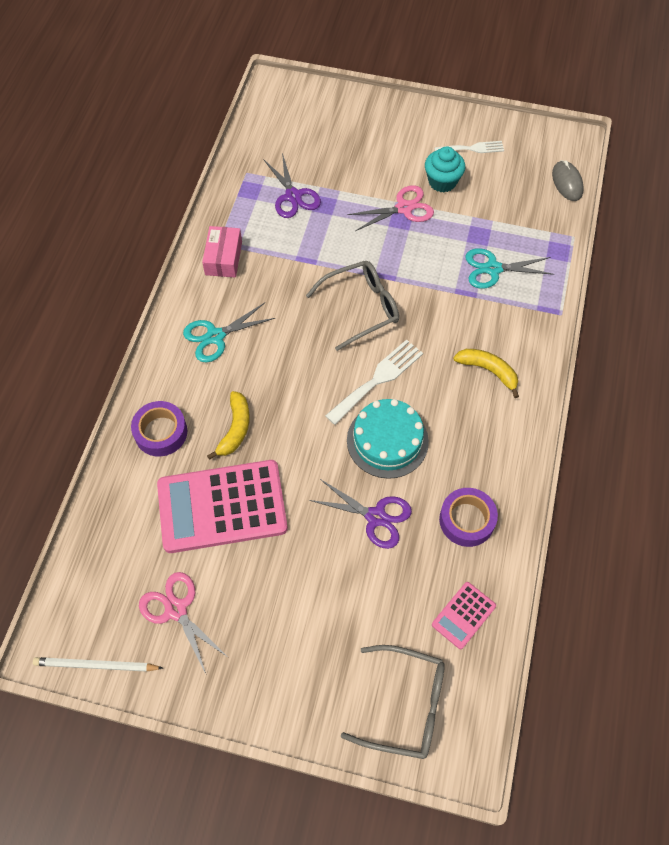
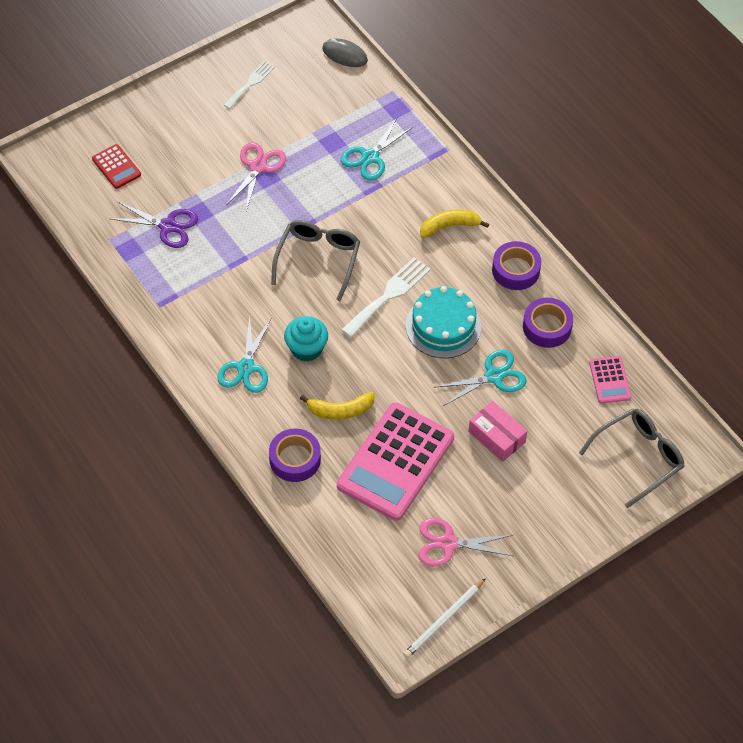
camera: 50 degrees left, 5 degrees down
(223, 258) = (178, 312): pink box -> pink box (496, 437)
(235, 429) = (340, 410): yellow banana -> yellow banana turned 120 degrees clockwise
(312, 131) = (116, 167): none -> red calculator
(376, 517) = (494, 376): purple scissors -> turquoise scissors
(378, 379) = (389, 295): white fork -> white fork turned 45 degrees clockwise
(442, 182) = (260, 125): turquoise cupcake -> turquoise cupcake (306, 349)
(498, 452) = (515, 270): none -> purple tape

